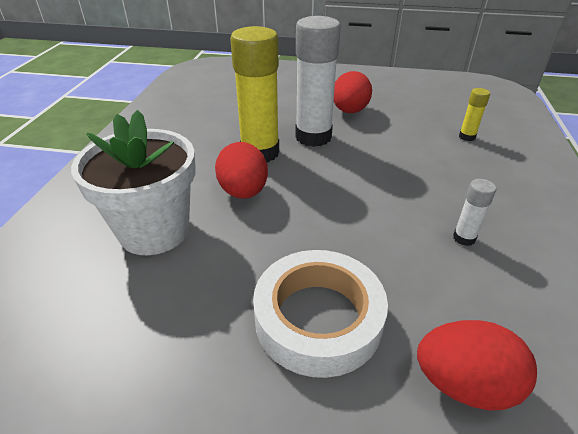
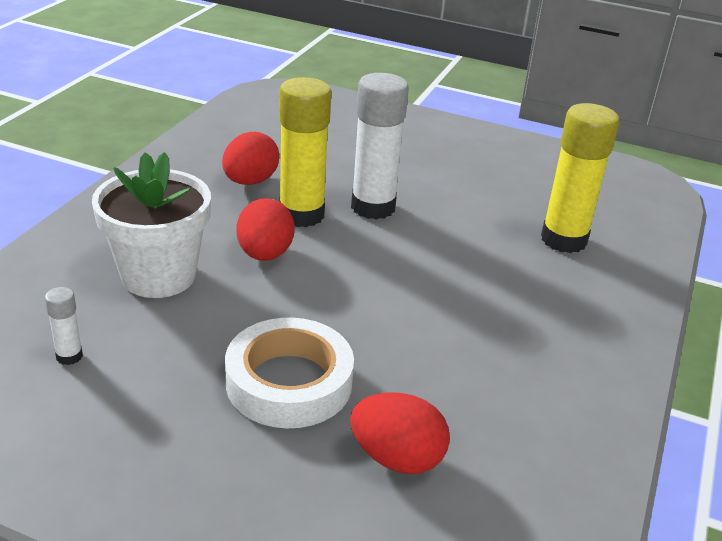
camera: 10 degrees right, 5 degrees down
(350, 111) = (435, 183): red egg -> red egg (250, 181)
(464, 238) = (481, 345): white glue stick -> white glue stick (69, 356)
(467, 137) = (563, 240): yellow glue stick -> yellow glue stick, size x2.26

